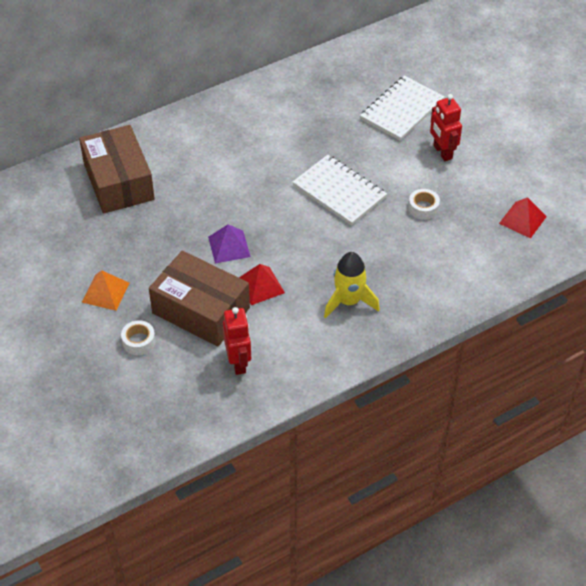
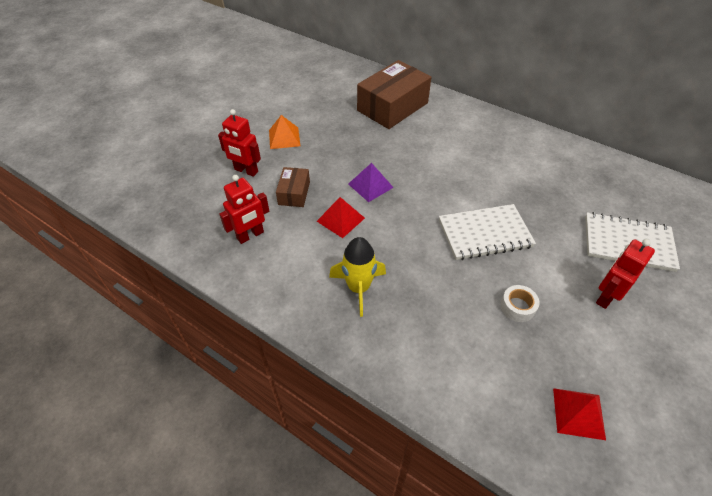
camera: 65 degrees right, 0 degrees up
(139, 341) = (246, 171): white tape -> red robot
(201, 310) = (294, 193): brown box -> brown box, size x0.51
(339, 192) = (484, 233): white notebook -> white notebook turned 60 degrees clockwise

